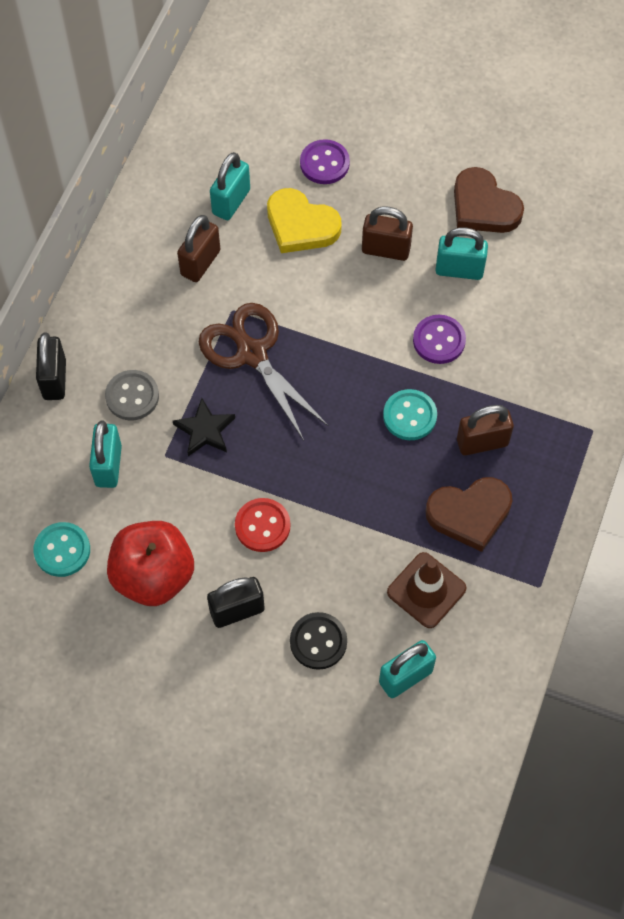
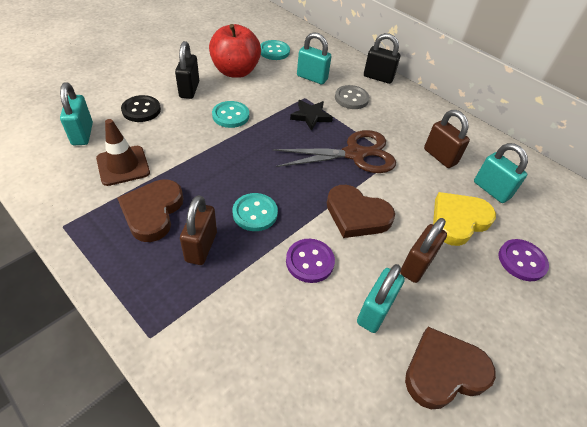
camera: 110 degrees right, 15 degrees down
(262, 526) = (230, 116): red button -> turquoise button
(352, 320) = (357, 215): none -> brown heart

